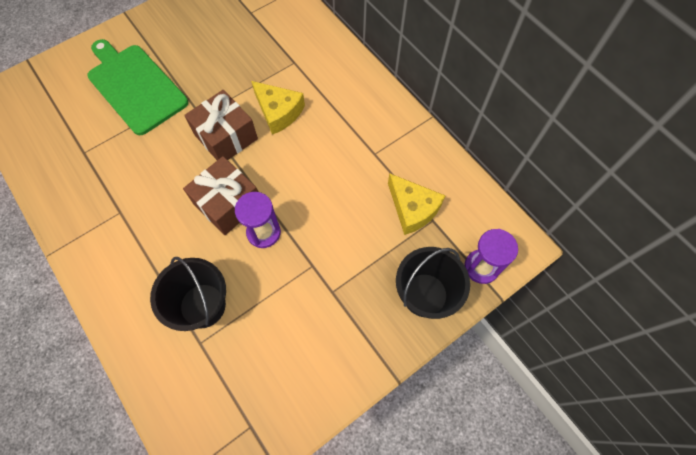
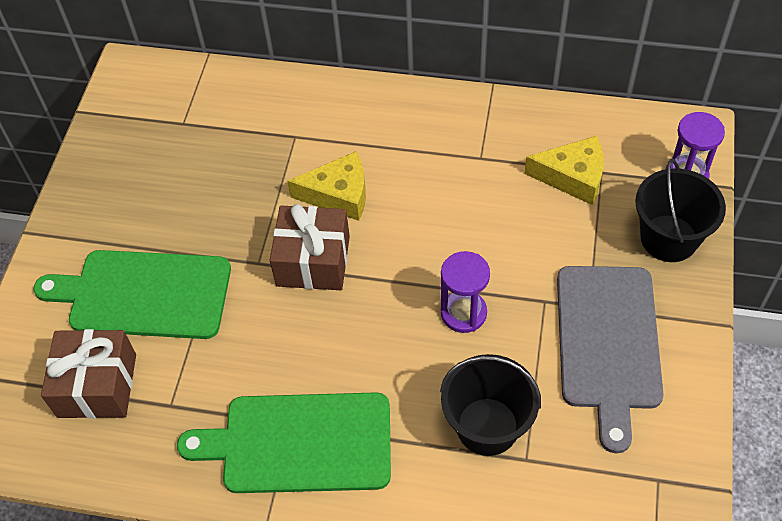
camera: 40 degrees left, 10 degrees down
(112, 226) = (300, 443): none -> green cutting board
(228, 204) = (395, 318): brown gift -> brown gift (97, 385)
(317, 322) = (608, 343): none -> grey cutting board

